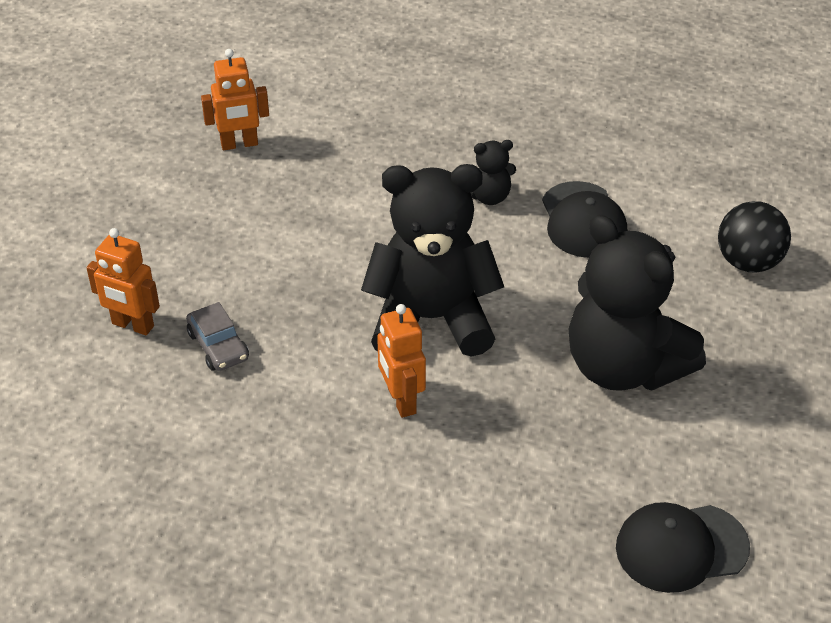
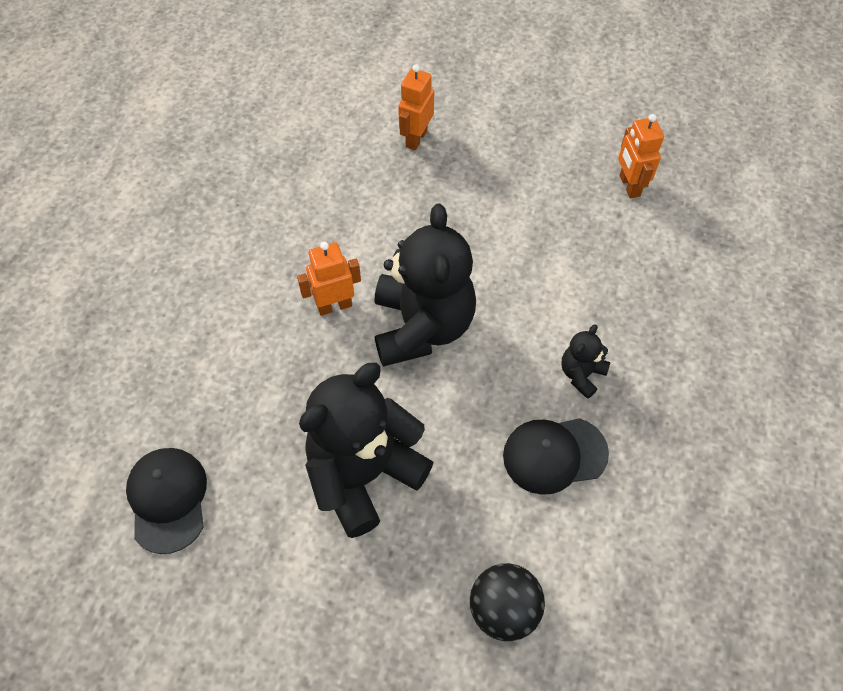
camera: 90 degrees right, 15 degrees up
(218, 346) = (394, 189): grey car -> none
(489, 196) = (581, 374): black teddy bear -> black teddy bear turned 45 degrees clockwise

